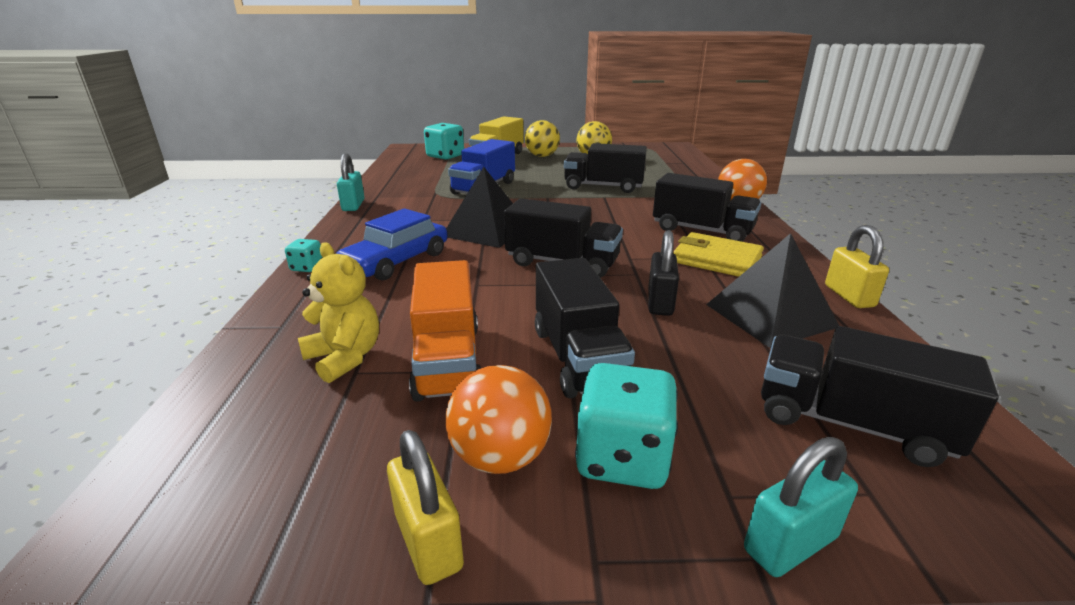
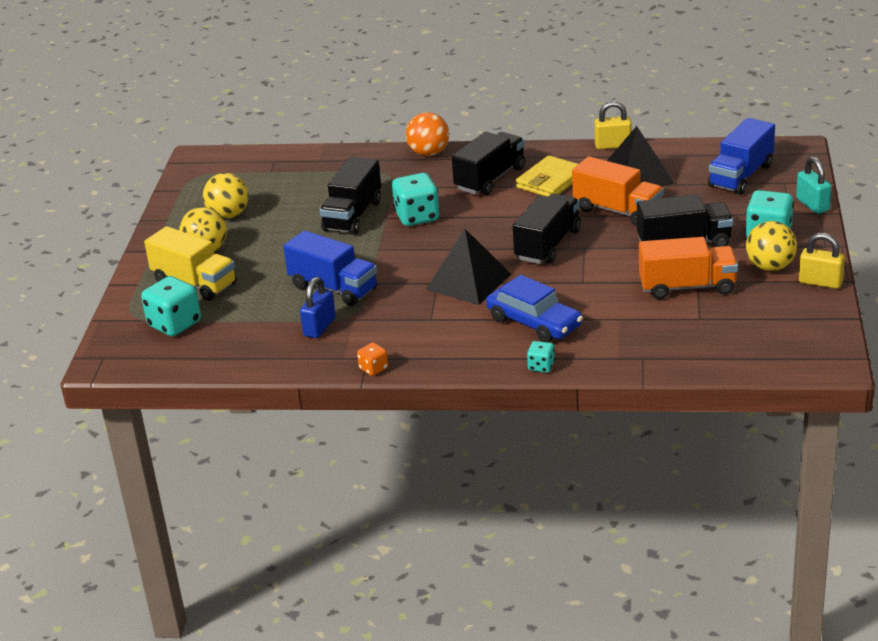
camera: 80 degrees left, 5 degrees up
(345, 357) = (684, 324): yellow teddy bear -> none
(353, 205) = (373, 369): turquoise padlock -> orange dice
(425, 187) = (319, 327): none -> blue padlock
(428, 541) = (820, 282): yellow padlock -> yellow padlock turned 45 degrees clockwise
(500, 457) = (770, 267): orange ball -> yellow ball
(608, 206) = (417, 217): none -> turquoise dice
(660, 303) = (617, 211): black padlock -> orange truck
(850, 423) = (741, 176): black truck -> blue truck

